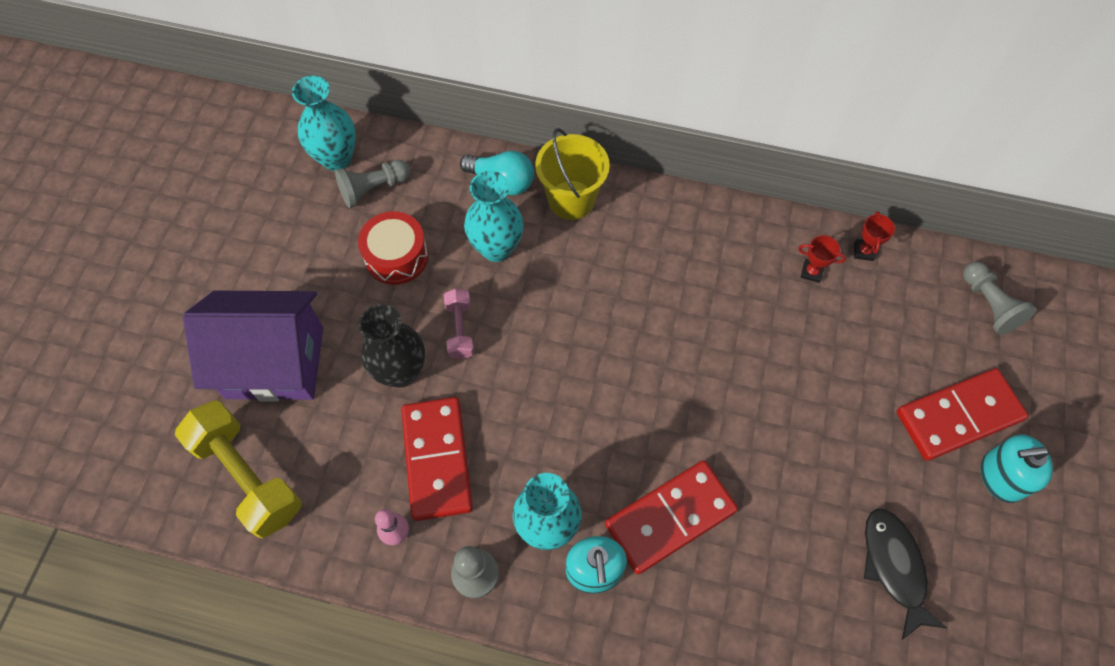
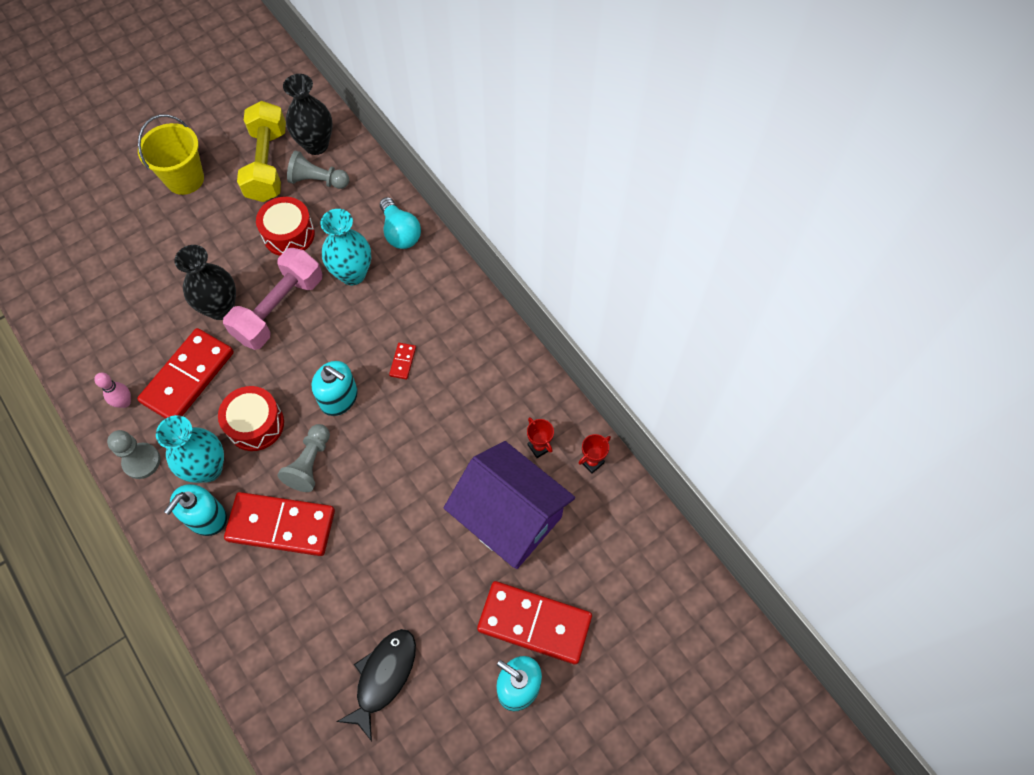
camera: 40 degrees right, 0 degrees up
(247, 476) = (83, 303): yellow dumbbell -> yellow dumbbell (267, 164)
(275, 362) = (160, 248): purple house -> purple house (510, 518)
(336, 158) = (316, 145): turquoise vase -> black vase
(460, 329) = (279, 309): pink dumbbell -> pink dumbbell, size x1.92
(549, 449) = (255, 424): none -> red drum
(571, 200) = (431, 277): yellow bucket -> yellow bucket (185, 179)
(601, 365) = (339, 398): none -> turquoise soap dispenser
(624, 290) = (403, 362): none -> red domino
(988, 305) = (642, 570): grey pawn -> grey pawn (310, 463)

